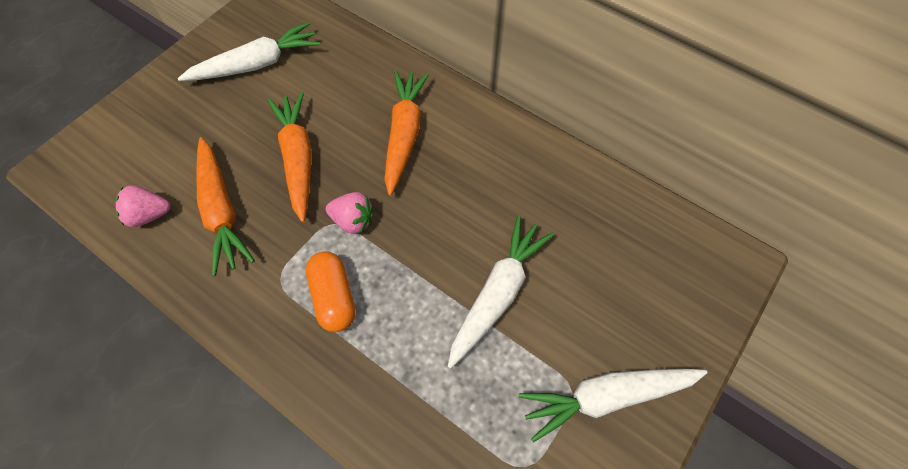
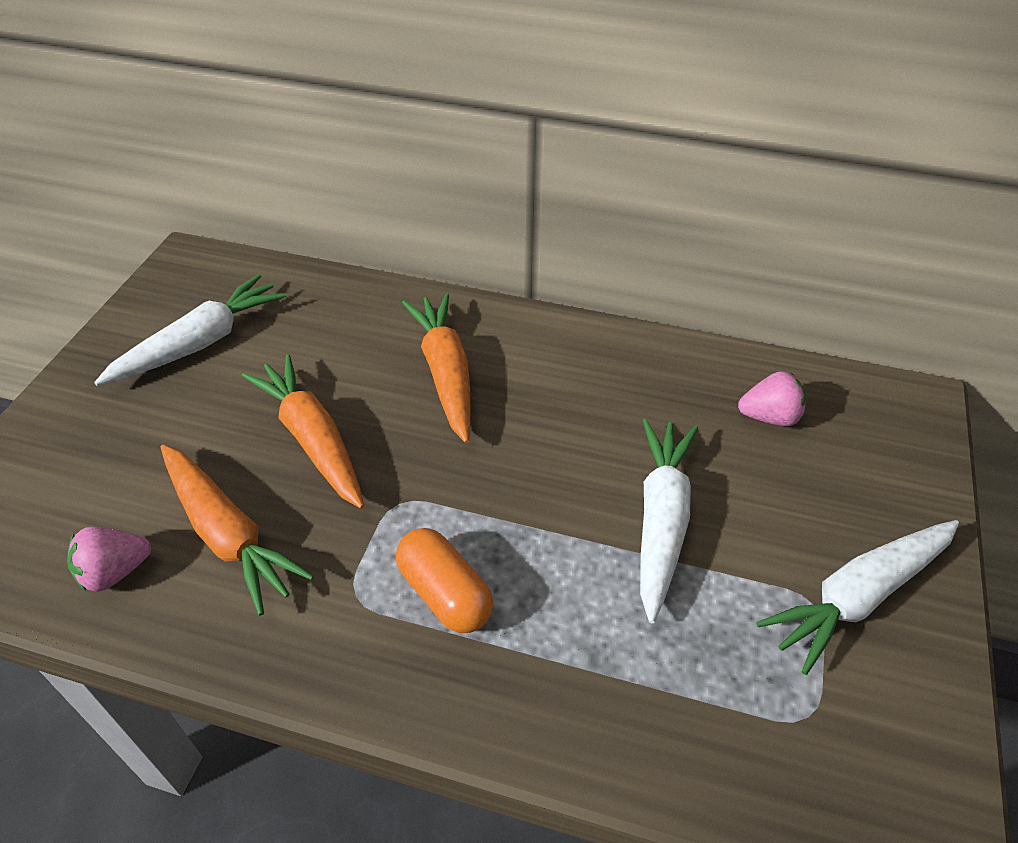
camera: 20 degrees left, 15 degrees down
(353, 221) = (426, 491): pink strawberry -> pink strawberry (769, 417)

